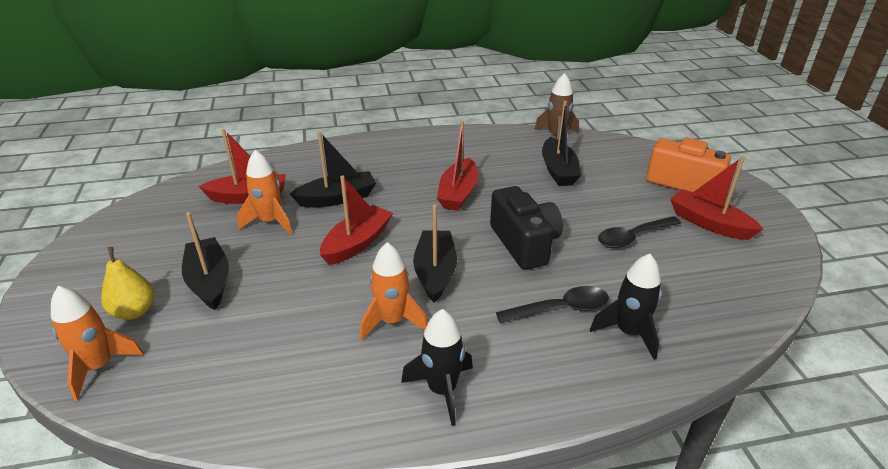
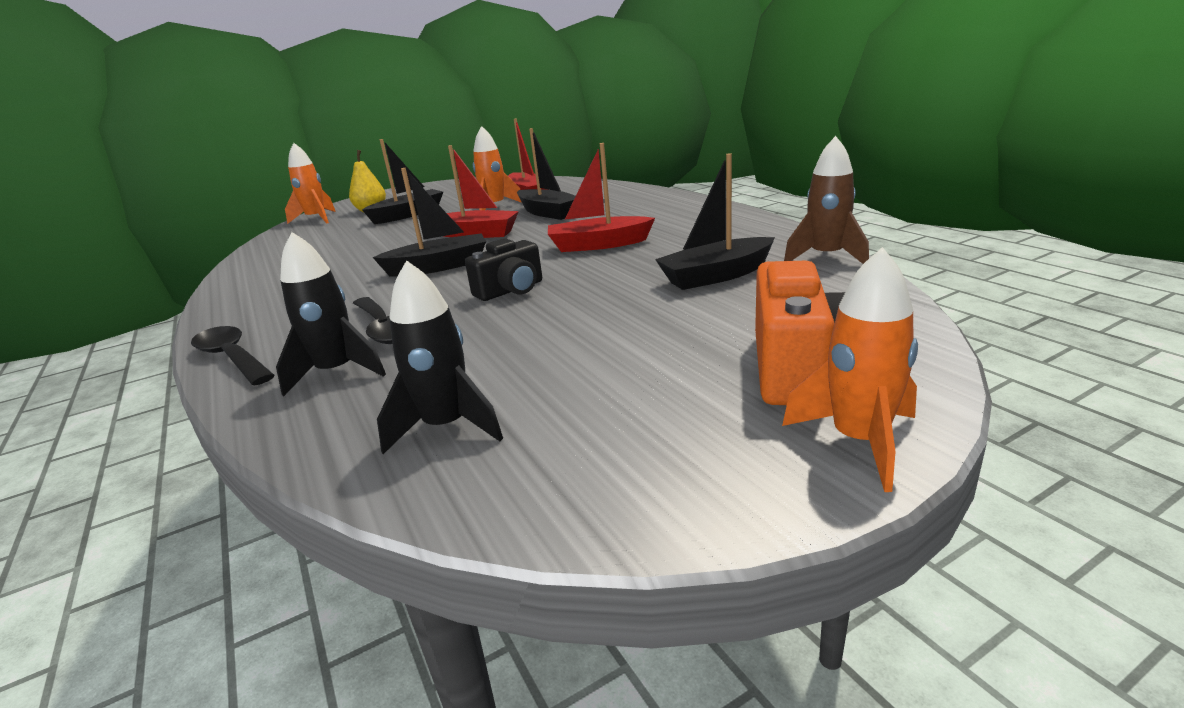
camera: 75 degrees right, 10 degrees down
(392, 321) = (361, 269): orange rocket -> orange rocket (859, 441)
(442, 390) = (264, 303): black rocket -> black rocket (447, 427)
(524, 243) = (511, 290): black camera -> black camera, size x0.67
(633, 237) = (565, 347): black spoon -> black spoon (232, 357)
(709, 223) = (662, 407): red boat -> none

